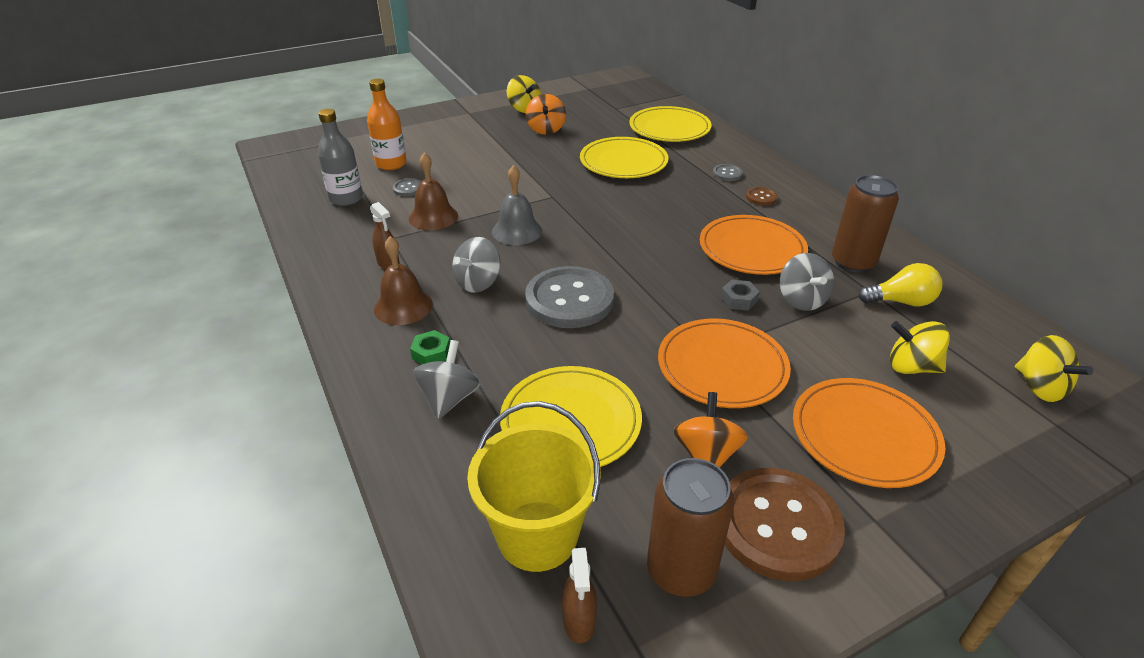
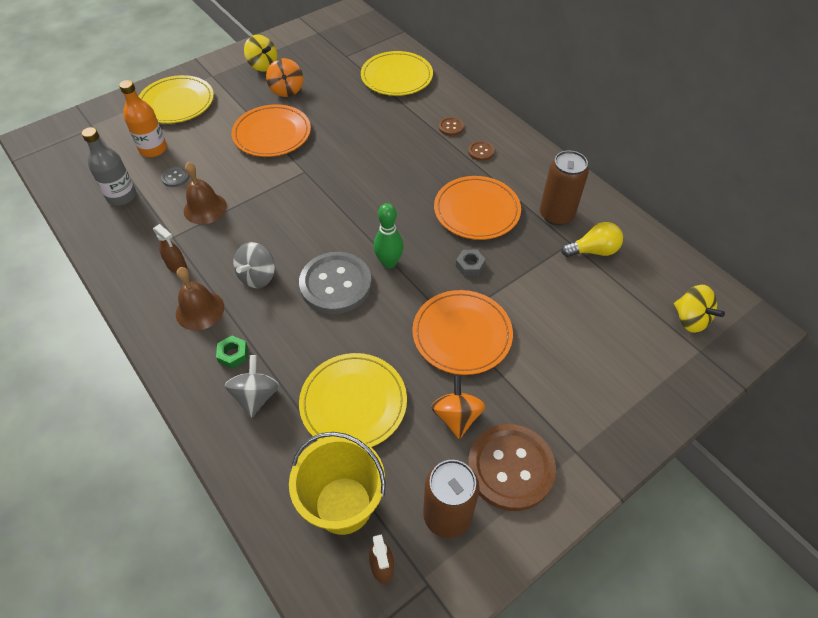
camera: 10 degrees left, 15 degrees up
(517, 231) = (280, 215): grey bell -> none
(623, 162) = (361, 123): yellow plate -> yellow plate (176, 103)
(637, 286) = (389, 262): none -> green bowling pin
(727, 174) = (451, 127): grey button -> brown button
(801, 300) = (518, 259): grey spinning top -> none
(864, 435) = (568, 381): orange plate -> orange plate (272, 134)
(911, 367) = (601, 314): yellow spinning top -> none

